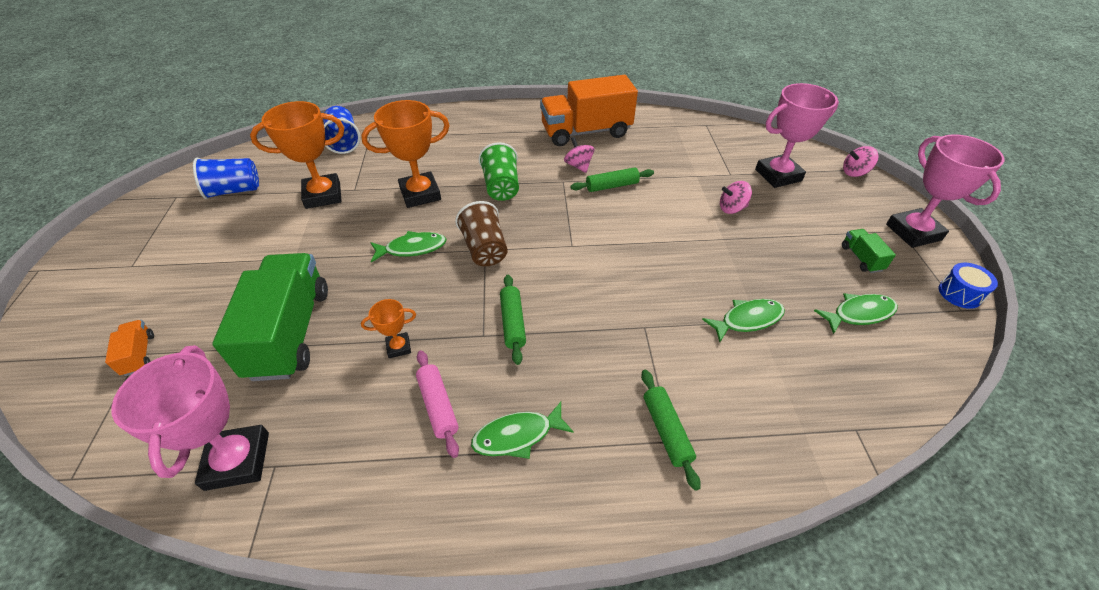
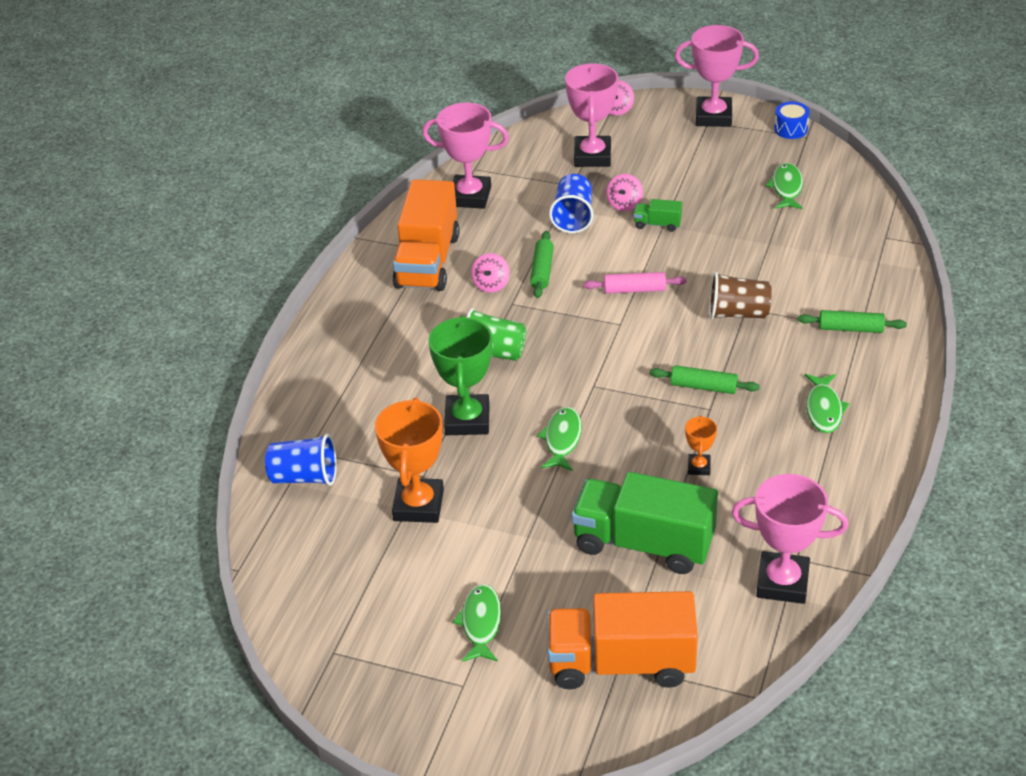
camera: 65 degrees left, 5 degrees down
(139, 355) = (621, 663): orange truck -> orange truck, size x2.38
(234, 190) = (355, 591): blue cup -> blue cup (573, 217)
(420, 194) = (467, 420): orange trophy -> green trophy
(438, 406) = (776, 450): pink rolling pin -> pink rolling pin (634, 289)
(485, 249) = (592, 385): brown cup -> brown cup (737, 313)
(578, 166) = (491, 284): pink spinning top -> pink spinning top turned 75 degrees counterclockwise
(672, 131) = (470, 196): none -> pink trophy
(747, 320) = (765, 248): green fish -> green fish (481, 623)
(861, 258) = (728, 158): green truck -> green truck (657, 224)

